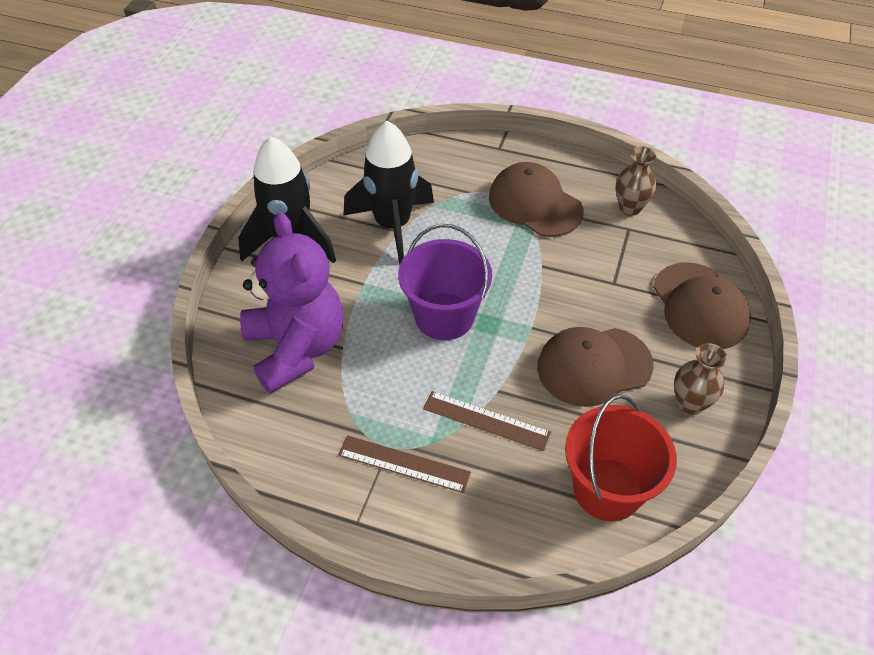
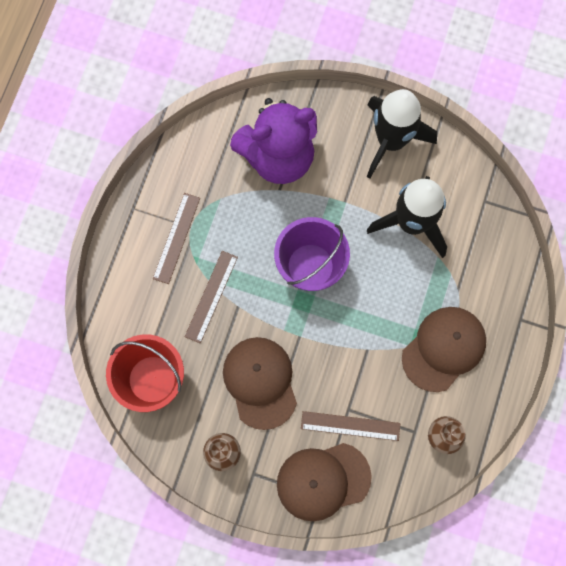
camera: 90 degrees right, 25 degrees up
(632, 281) = (350, 425): none -> brown ruler

